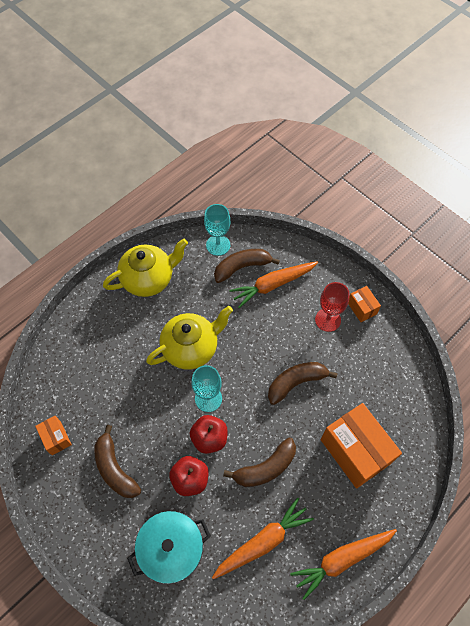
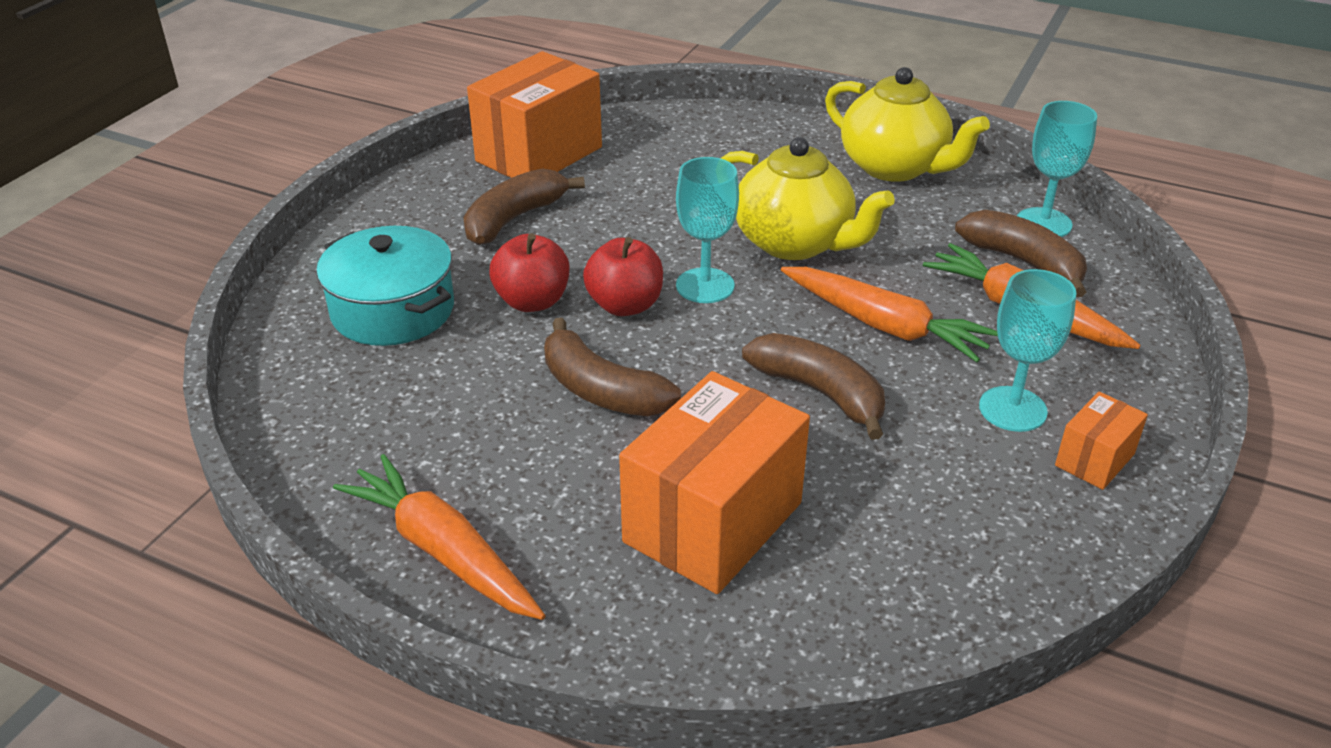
camera: 70 degrees right, 25 degrees down
(56, 438) = (539, 154): orange box -> orange box, size x2.08
(262, 542) = (443, 420): orange carrot -> orange carrot (883, 325)
(328, 320) = (1012, 409): red goblet -> turquoise goblet

